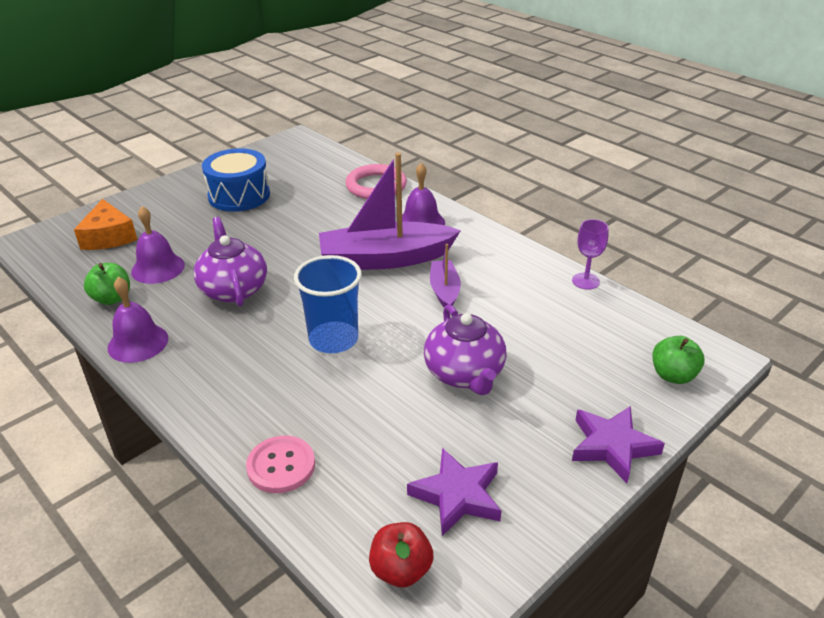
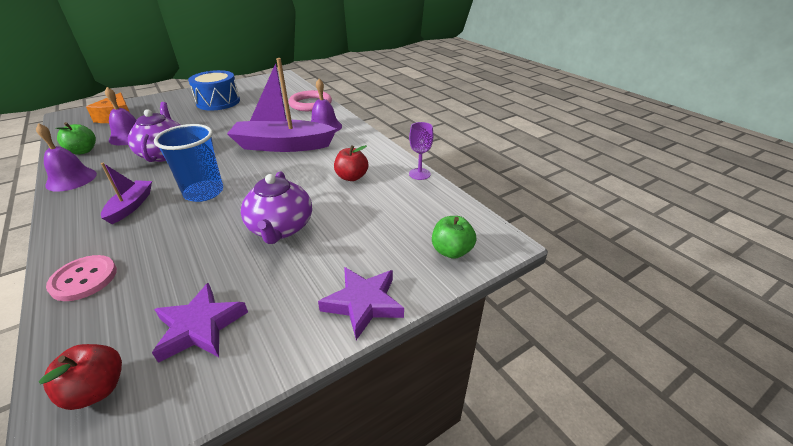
camera: 10 degrees right, 0 degrees up
(444, 291) = (309, 169): purple boat -> purple boat (131, 206)
(505, 295) = (351, 177): none -> red apple

